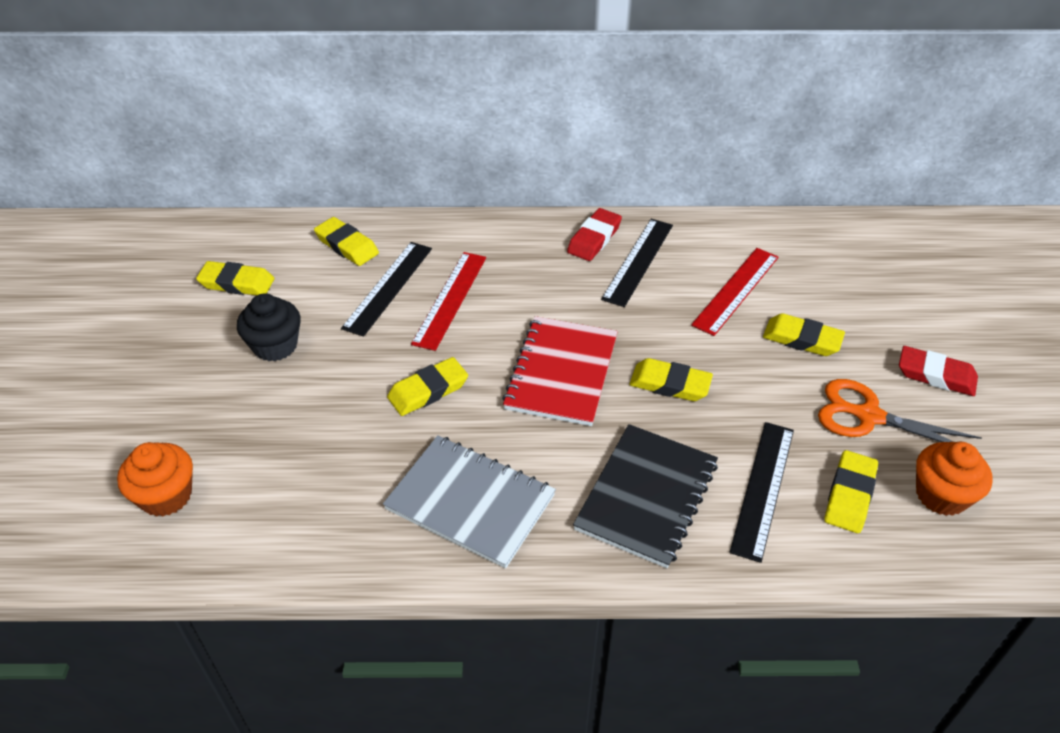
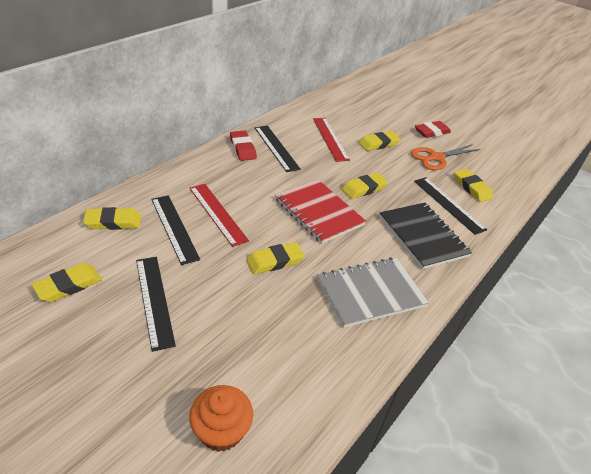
camera: 55 degrees left, 5 degrees down
(275, 346) = (154, 300): black cupcake -> black ruler
(428, 390) = (275, 261): yellow eraser -> yellow eraser turned 60 degrees clockwise
(941, 495) = (490, 170): orange cupcake -> none

